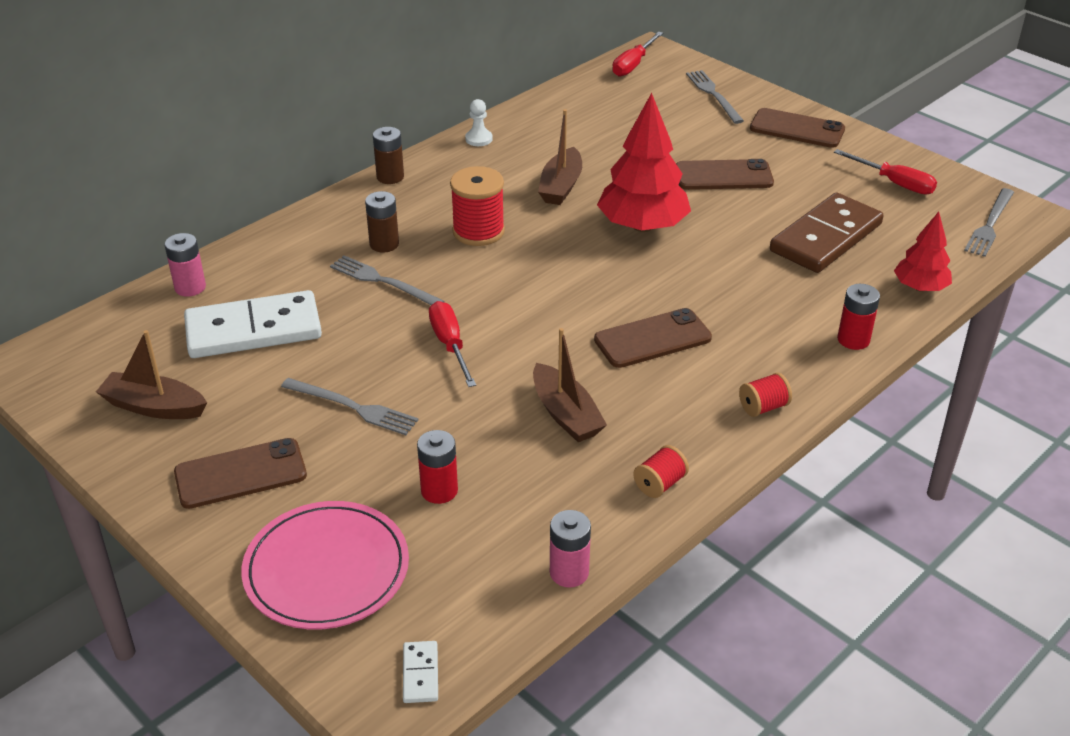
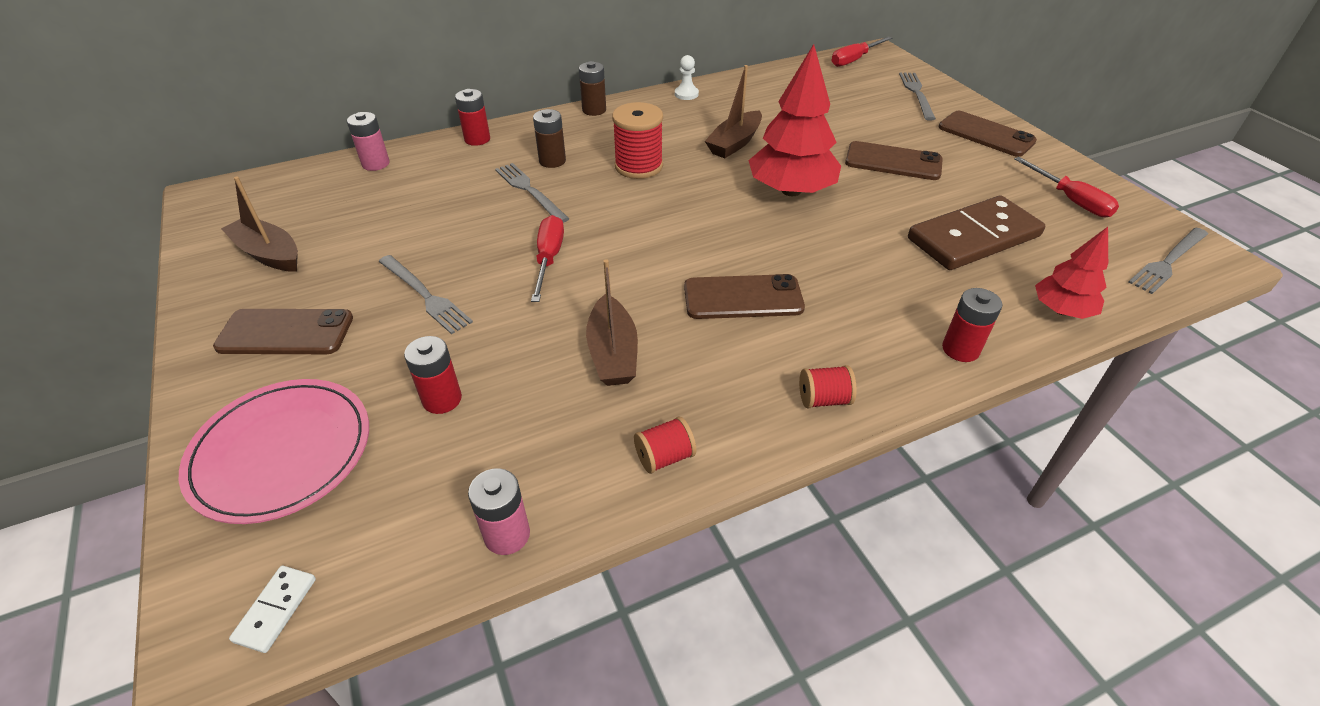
camera: 20 degrees right, 5 degrees up
(253, 330) = (396, 208): white domino -> none
(284, 236) = (477, 139): none -> red battery

